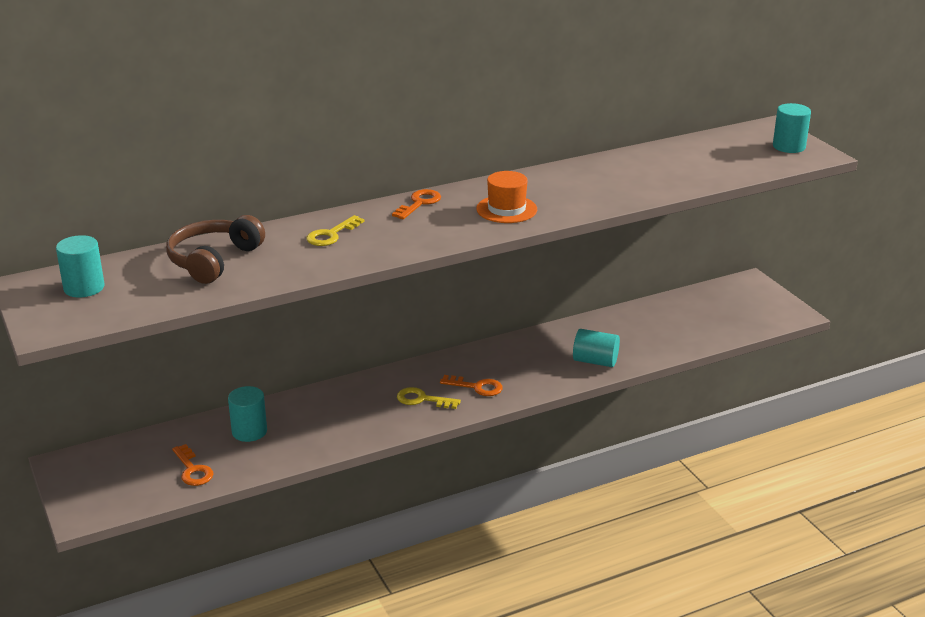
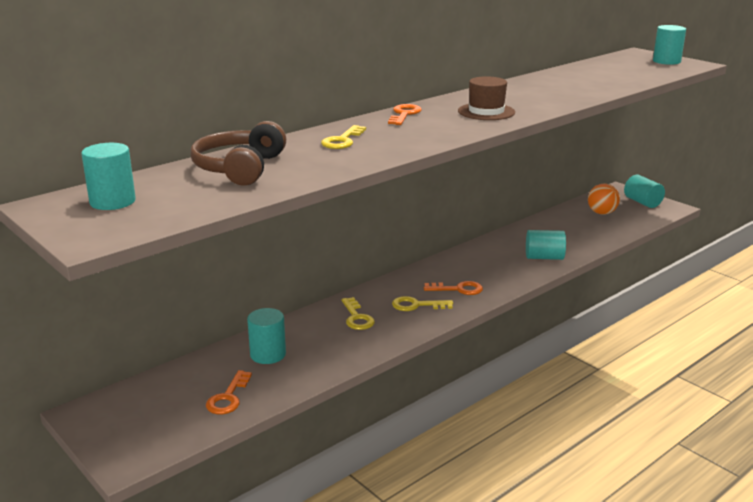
camera: 15 degrees left, 5 degrees down
(193, 470) = (228, 397): orange key -> orange key turned 60 degrees clockwise
(354, 404) = (357, 317): none -> yellow key
(506, 209) = (486, 112): orange hat -> brown hat
(704, 311) = (601, 213): none -> orange ball
(765, 303) = (642, 202): none -> turquoise cylinder

